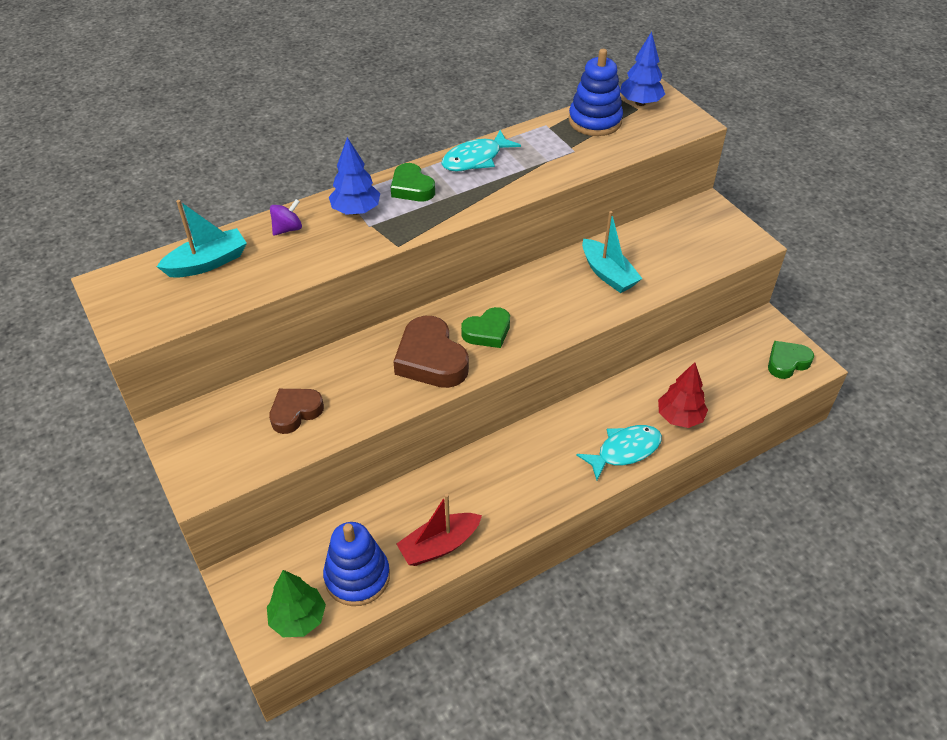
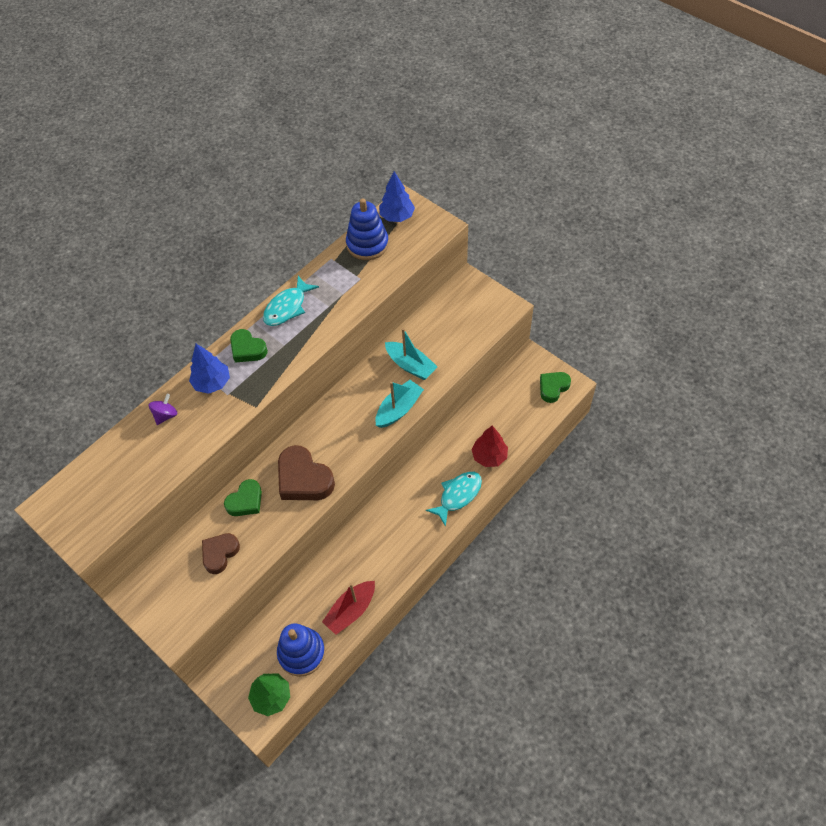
camera: 15 degrees left, 10 degrees up
(207, 263) = (116, 464): turquoise boat -> turquoise boat (399, 409)
(487, 332) = (337, 443): green heart -> green heart (245, 501)

